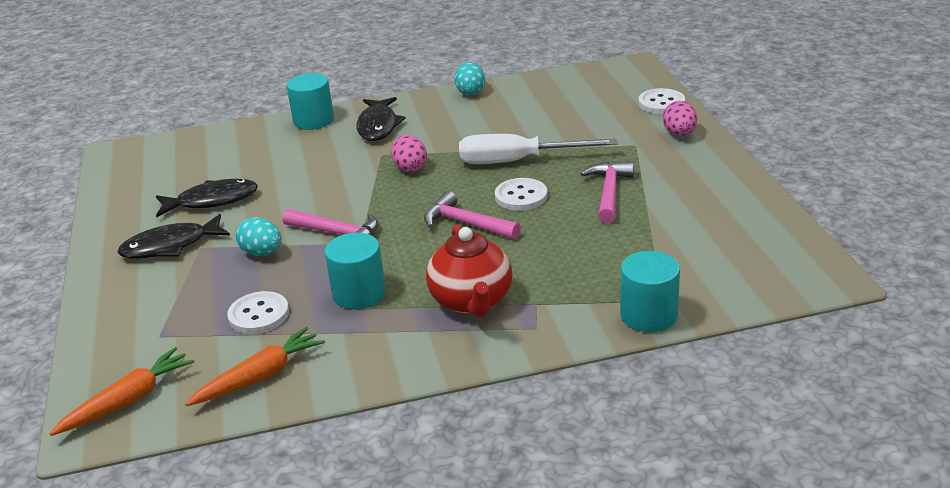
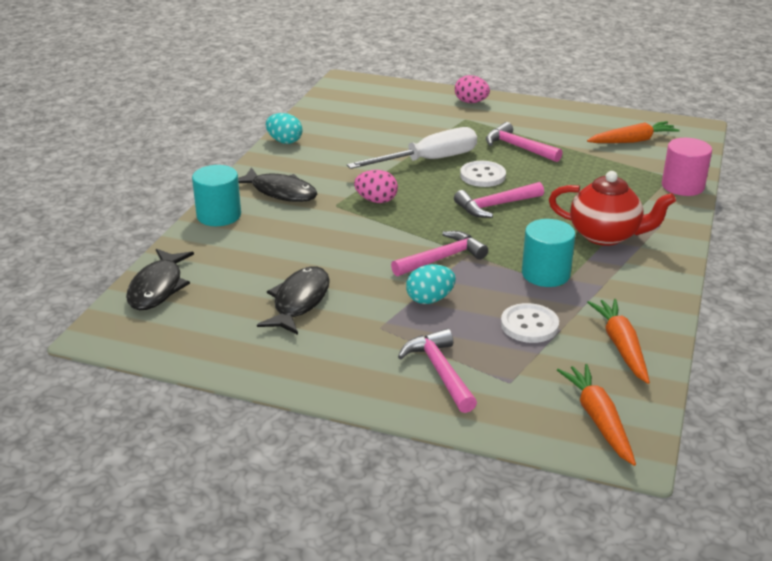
camera: 60 degrees left, 0 degrees up
(153, 297) = (440, 371): none -> pink hammer
(170, 246) = (356, 342): black fish -> black fish (158, 287)
(517, 161) = (428, 160): white screwdriver -> white screwdriver turned 150 degrees counterclockwise
(648, 315) = (682, 186): turquoise cylinder -> pink cylinder
(661, 103) = (418, 92): white button -> none
(724, 249) = (632, 141): none -> orange carrot

